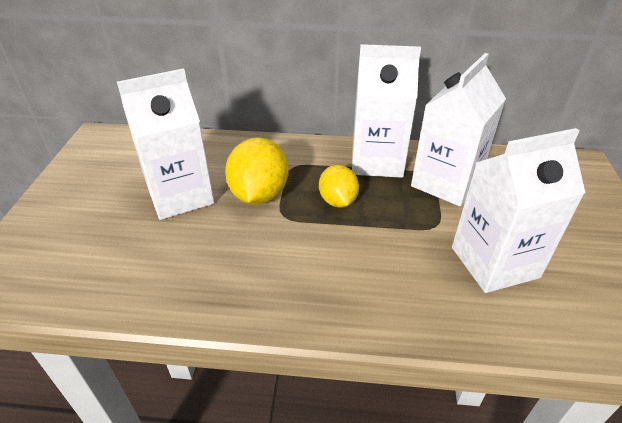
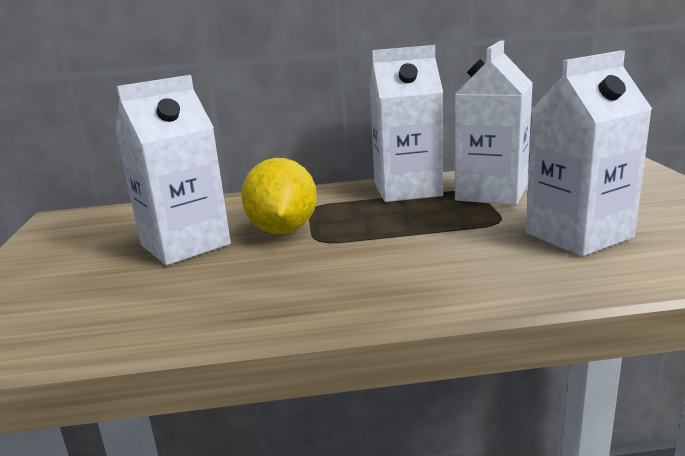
camera: 10 degrees left, 20 degrees down
(338, 201) = (378, 221): yellow lemon -> none

